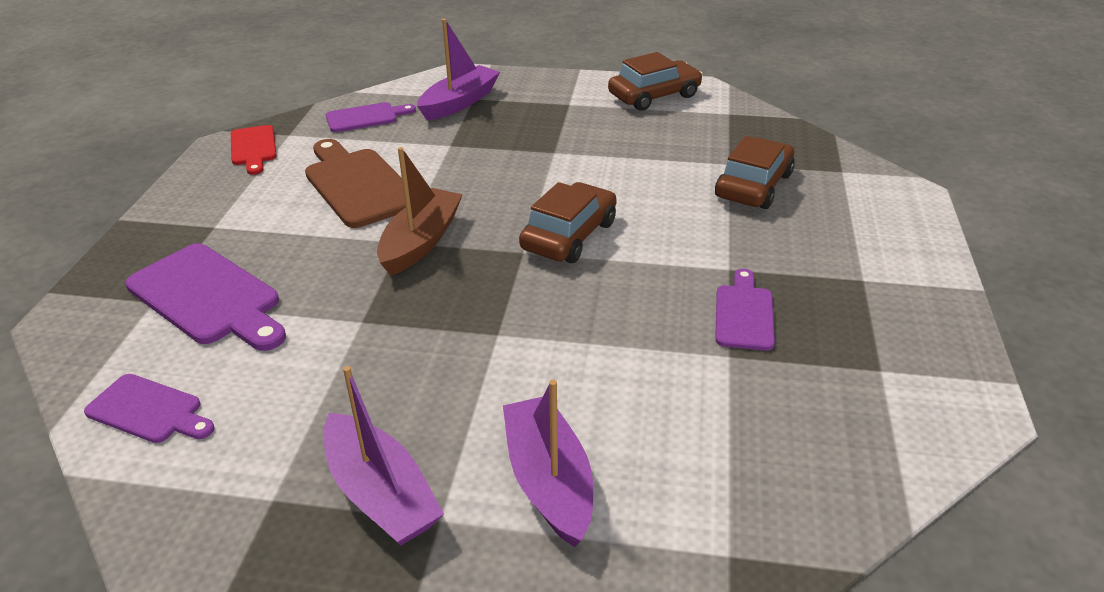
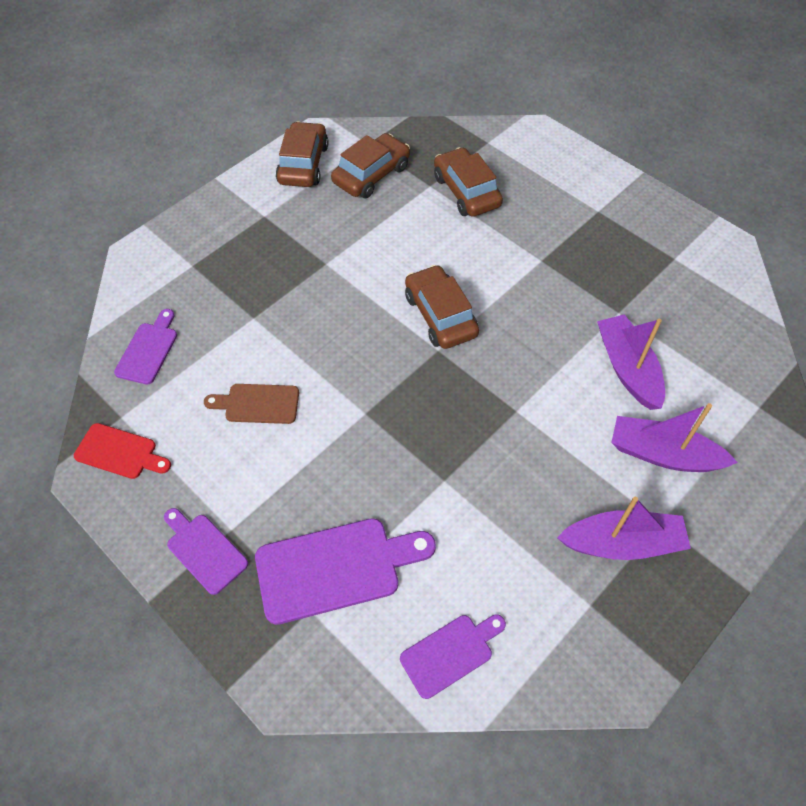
camera: 55 degrees left, 20 degrees up
(358, 185) = (258, 404): brown cutting board -> brown cutting board, size x0.59
(421, 242) = (375, 401): brown boat -> none
(459, 102) = (190, 277): purple boat -> purple boat (627, 368)
(693, 130) = (371, 174): none -> brown car
(744, 314) = (588, 282): purple cutting board -> purple cutting board (204, 550)

